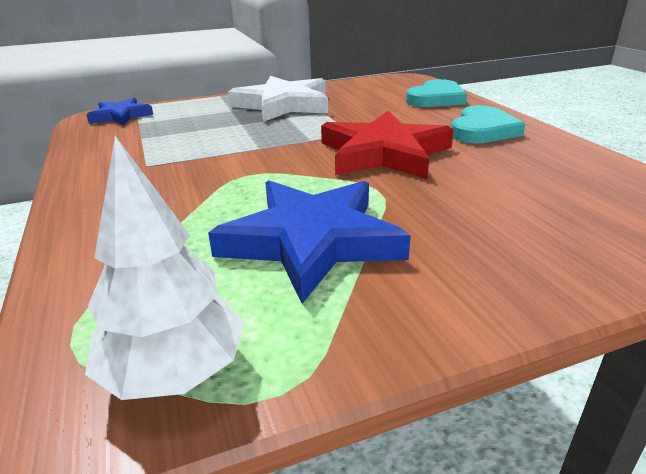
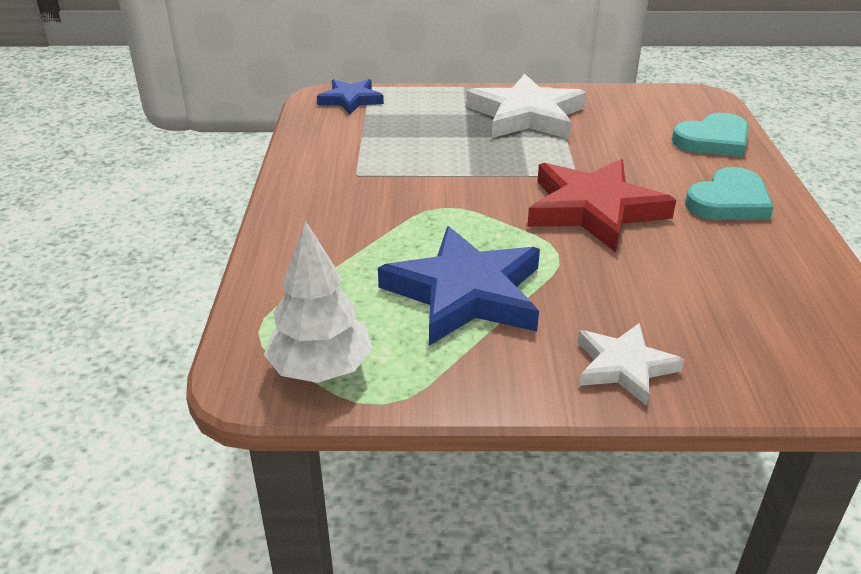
camera: 20 degrees right, 5 degrees up
(519, 272) = (624, 366): none -> white star

